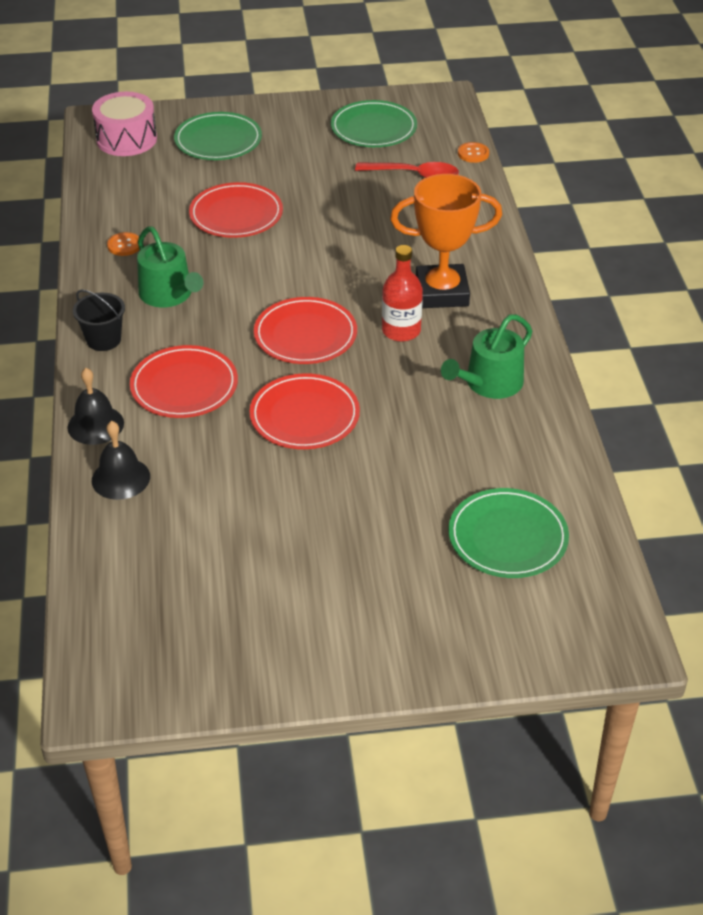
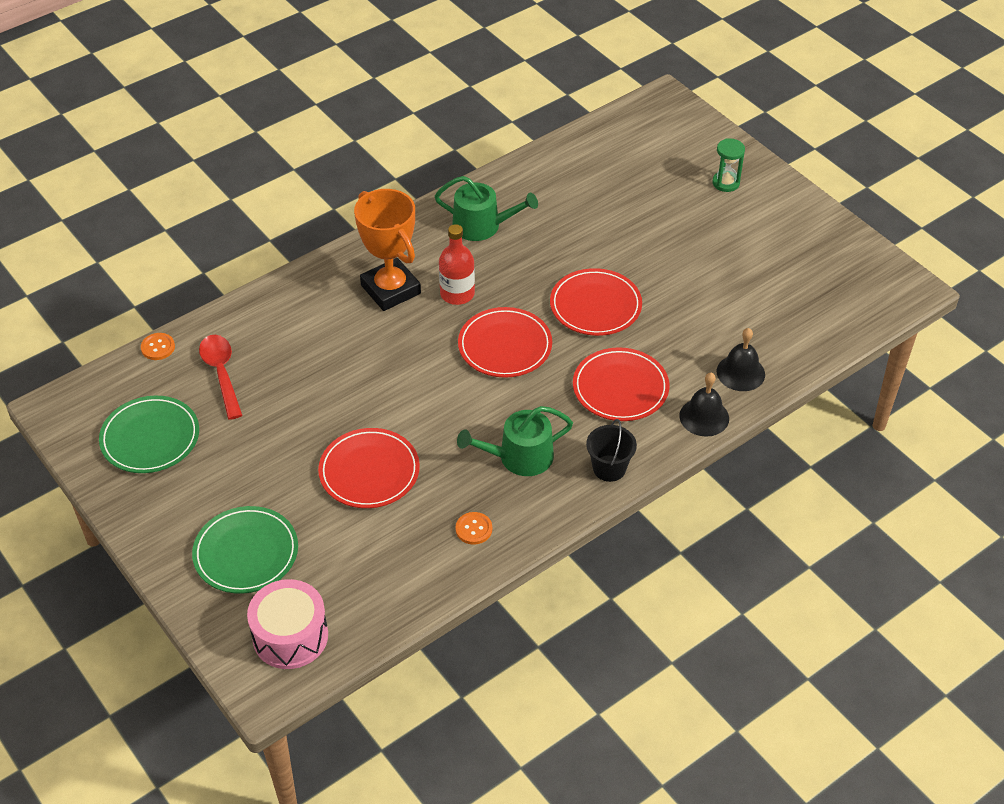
camera: 120 degrees left, 5 degrees up
(169, 295) = (519, 457): green watering can -> green watering can turned 135 degrees counterclockwise
(414, 621) = (726, 183): none -> green hourglass
(507, 537) = (624, 168): green plate -> none

